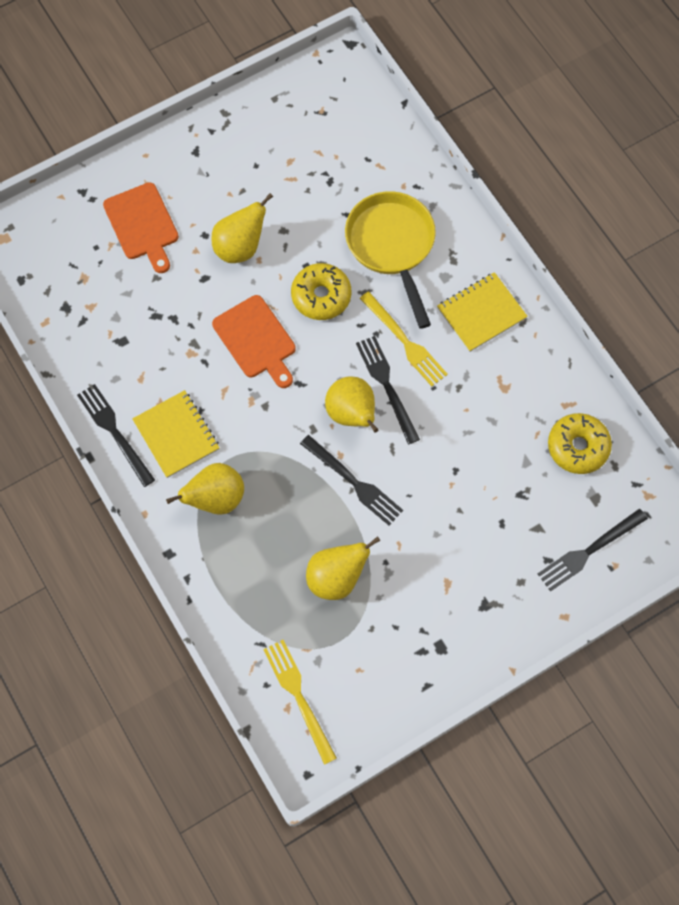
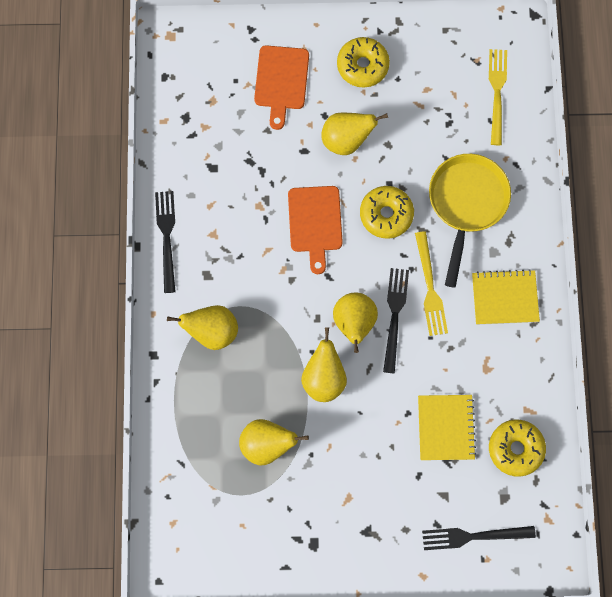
camera: 30 degrees right, 5 degrees up
(176, 435) = (211, 265): yellow notebook -> yellow notebook (446, 428)
(214, 170) = (362, 66): none -> yellow donut
(298, 696) = (186, 519): yellow fork -> yellow fork (497, 92)
(354, 482) = (324, 378): black fork -> yellow pear

